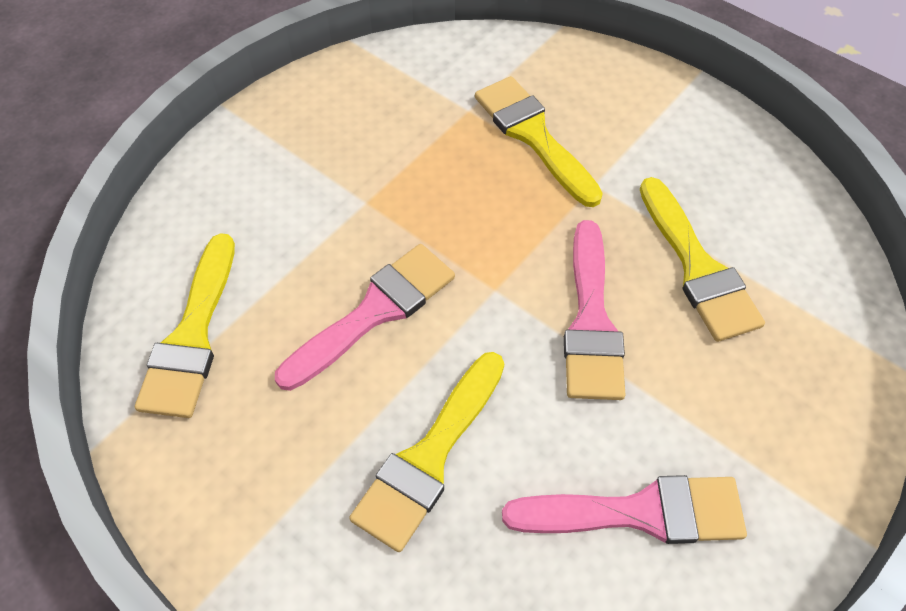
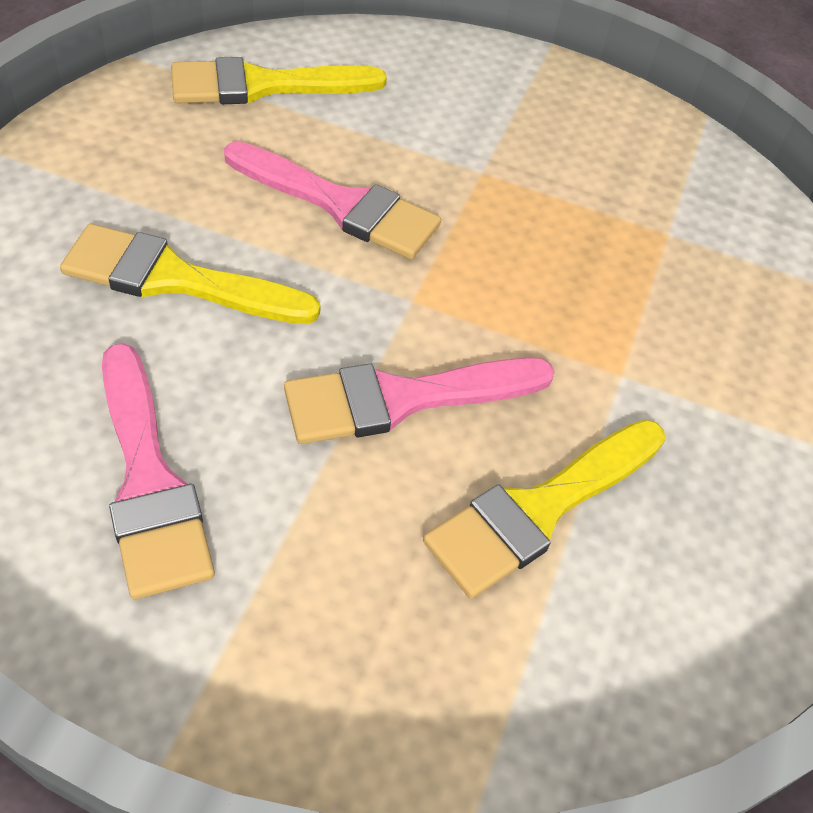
camera: 65 degrees right, 5 degrees down
(533, 135) = (665, 300): yellow brush -> none

